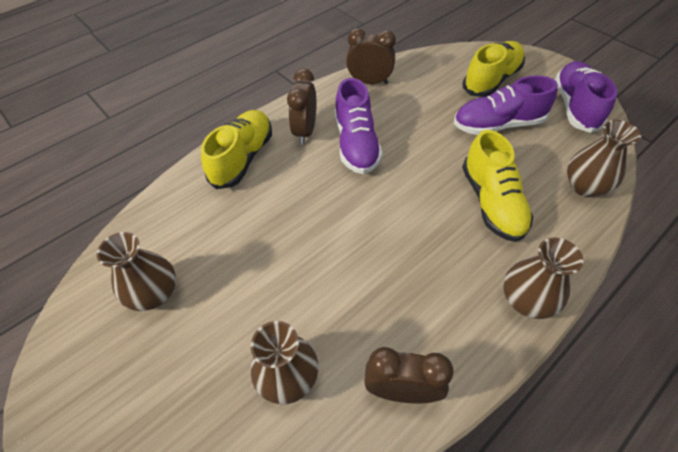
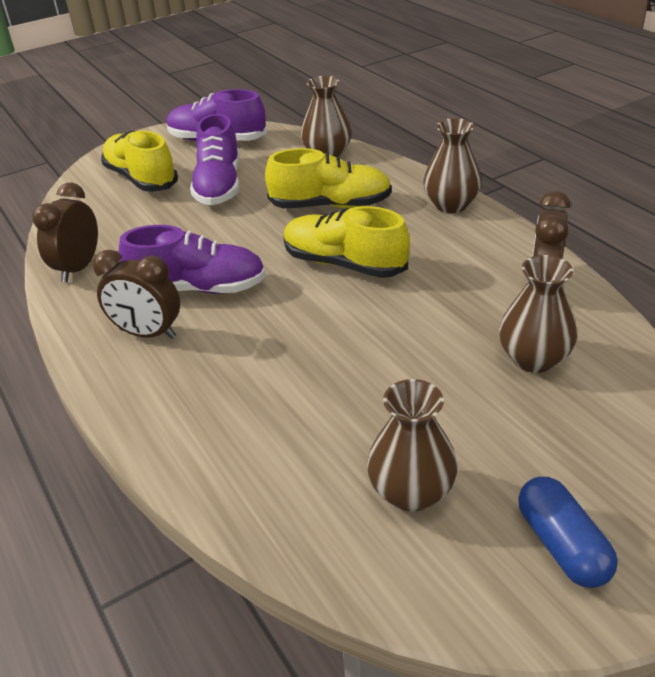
camera: 80 degrees left, 15 degrees down
(95, 390) = (561, 545): none -> blue capsule
(242, 158) = (172, 401): yellow shoe -> yellow shoe (344, 264)

